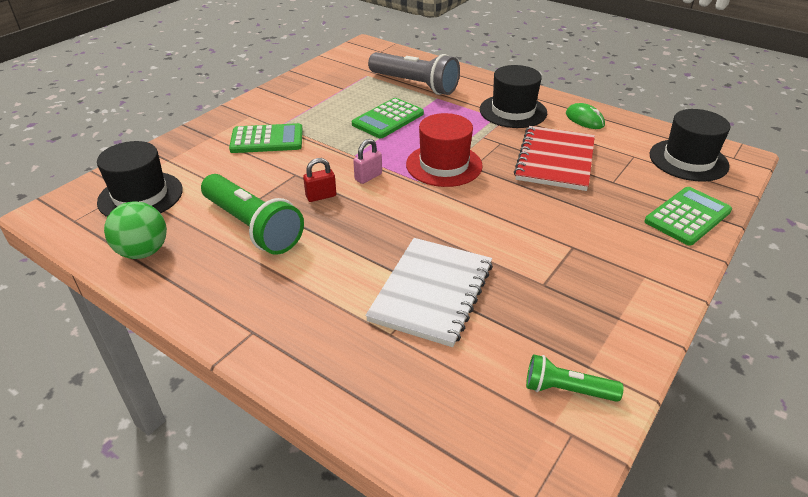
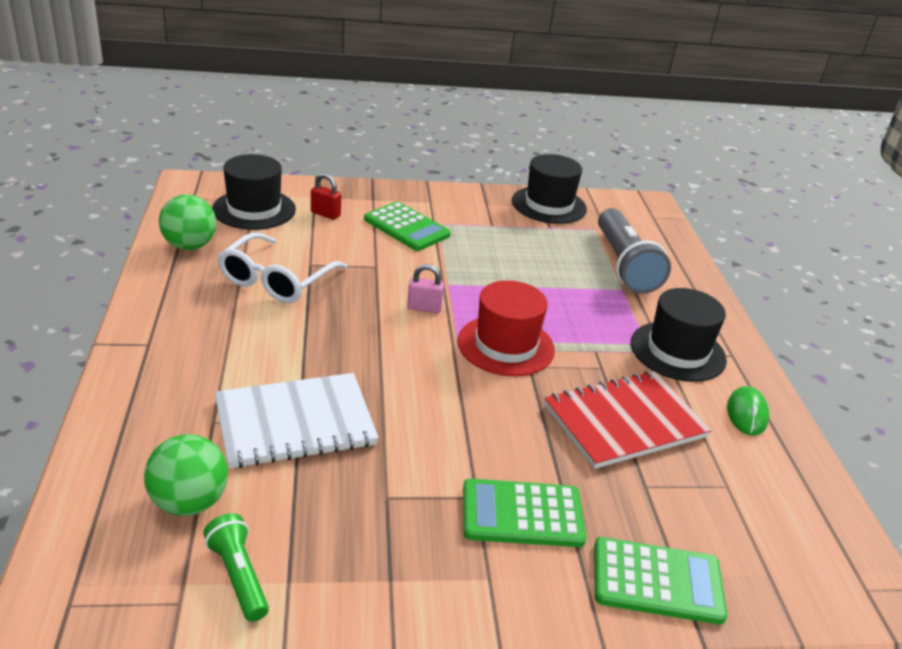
camera: 45 degrees right, 5 degrees down
(252, 226) = (276, 280): green flashlight -> white glasses
(321, 196) = (361, 295): red padlock -> red padlock (325, 214)
(388, 119) = (536, 276): green calculator -> green calculator (522, 514)
(470, 385) = (189, 502): none -> green ball
(688, 160) = (791, 542): black hat -> black hat (549, 205)

